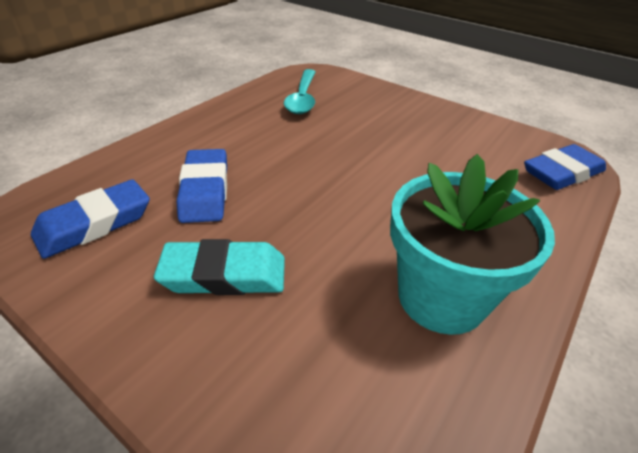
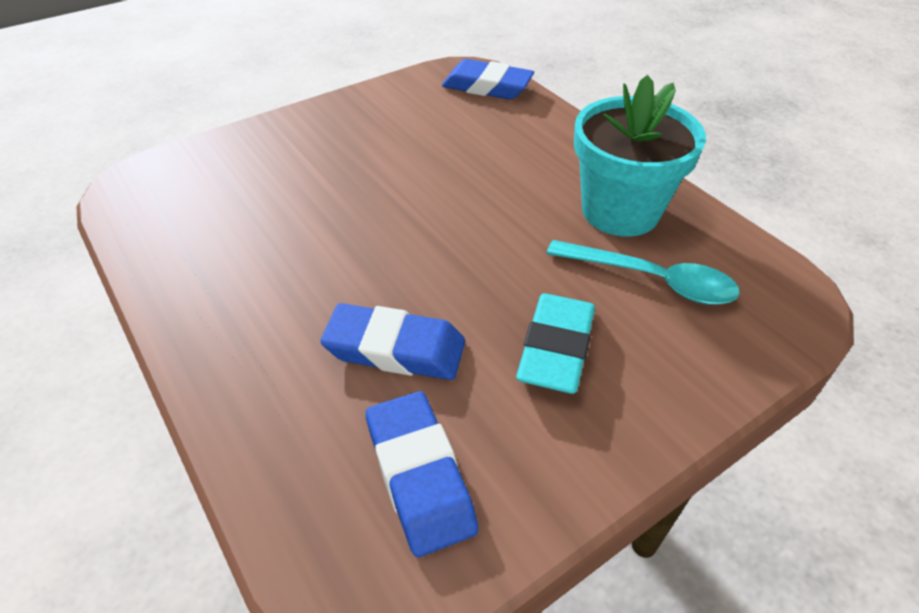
camera: 70 degrees left, 5 degrees up
(302, 98) = (211, 212): turquoise spoon -> turquoise spoon (652, 280)
(562, 173) = (487, 86): blue eraser -> blue eraser turned 60 degrees counterclockwise

